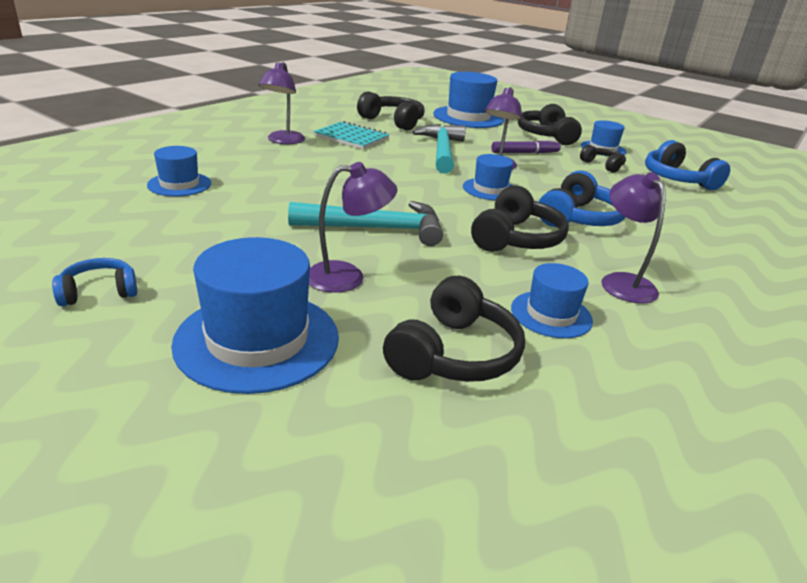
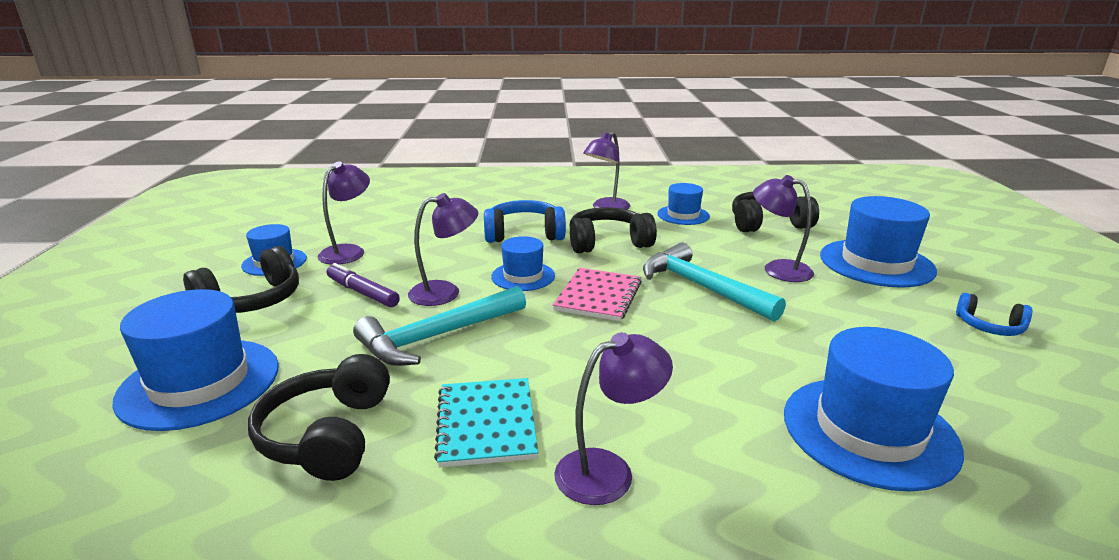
camera: 125 degrees left, 5 degrees down
(179, 184) = (869, 431): blue hat -> blue hat, size x1.75
(423, 195) = (598, 296): none -> pink notebook
(603, 165) = (348, 251): black headphones -> purple lamp
(677, 179) = (347, 221): blue headphones -> none

